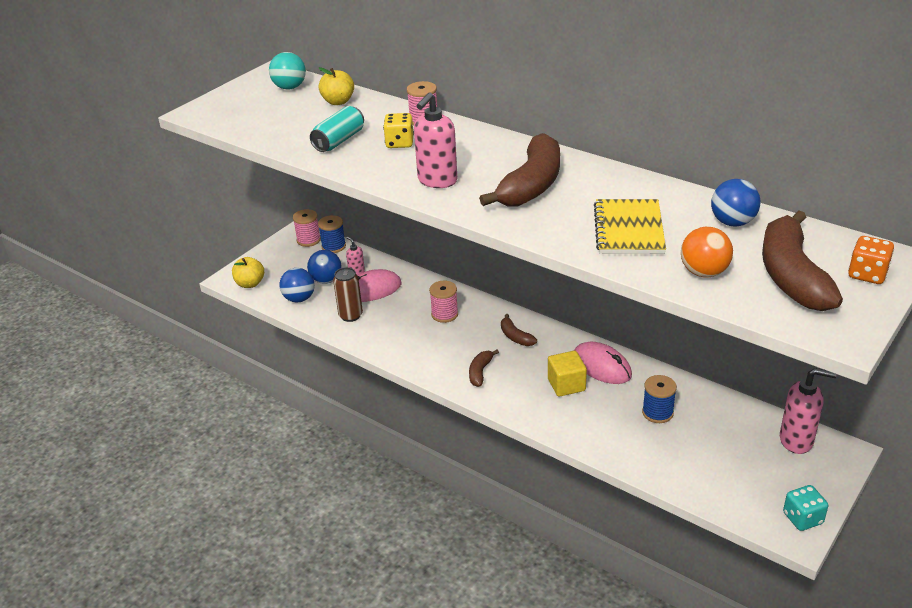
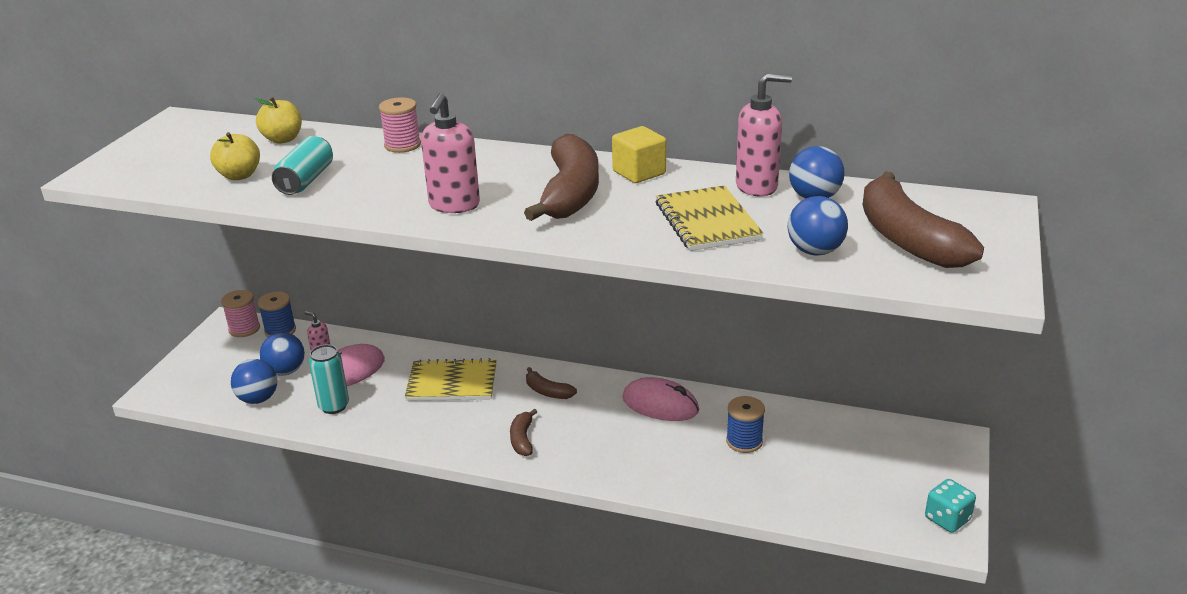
camera: 20 degrees left, 5 degrees down
(250, 284) = (184, 393): yellow apple -> yellow apple (239, 175)
(289, 87) = (210, 132): turquoise ball -> none
(350, 315) = (334, 406): brown can -> turquoise can
(399, 143) = (385, 172): yellow dice -> none
(444, 314) = (452, 383): pink spool -> yellow notebook
(566, 385) = (629, 432): yellow cube -> yellow cube (639, 172)
(704, 272) = (815, 251): orange ball -> blue ball
(796, 440) = (902, 439): pink soap dispenser -> pink soap dispenser (757, 186)
(867, 274) = (981, 225): orange dice -> none

